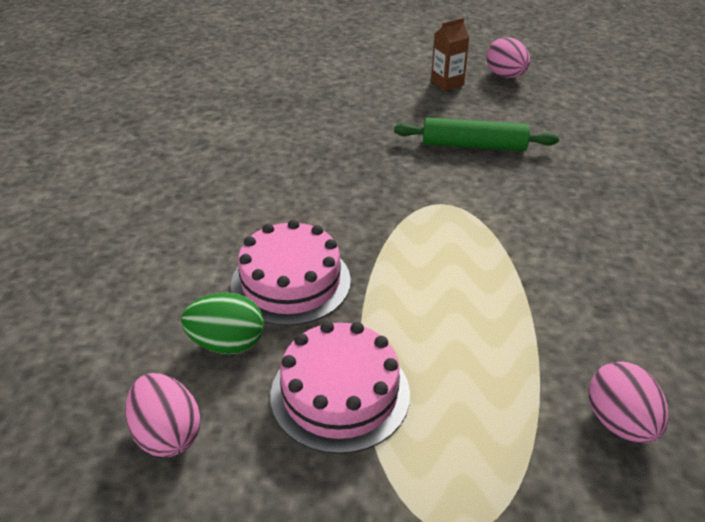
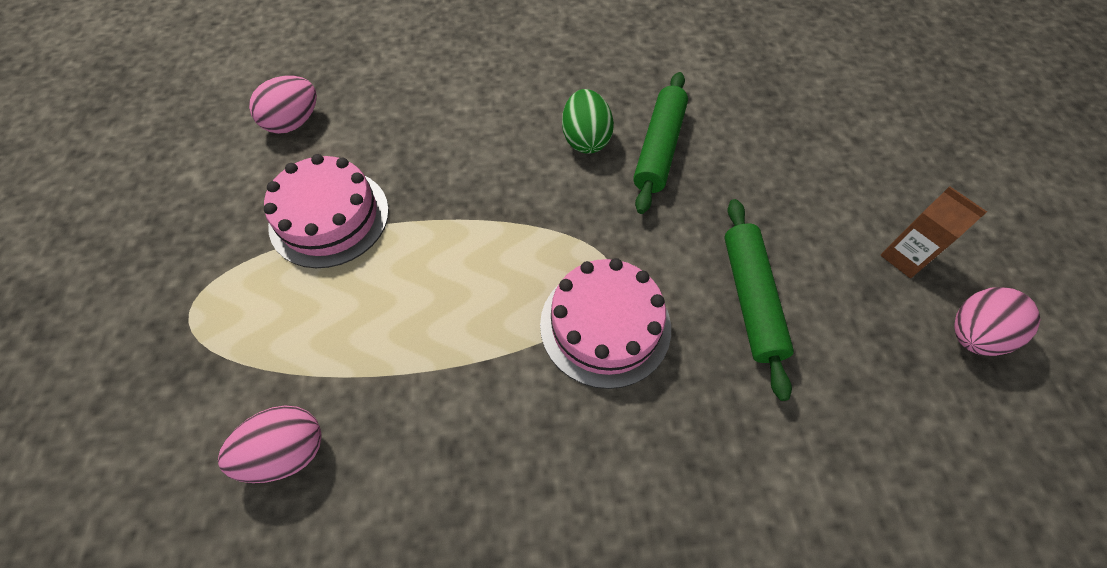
camera: 80 degrees right, 20 degrees up
(227, 343) = (383, 134): green egg -> green egg (585, 139)
(291, 282) = (461, 161): pink cake -> pink cake (605, 325)
(318, 161) = (659, 148): none -> green rolling pin

